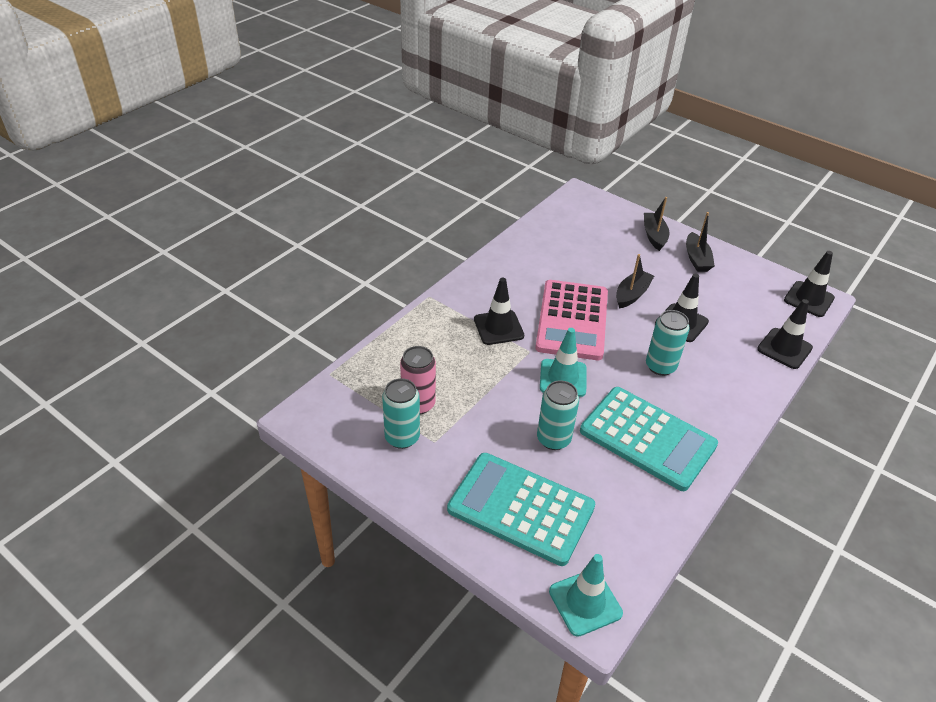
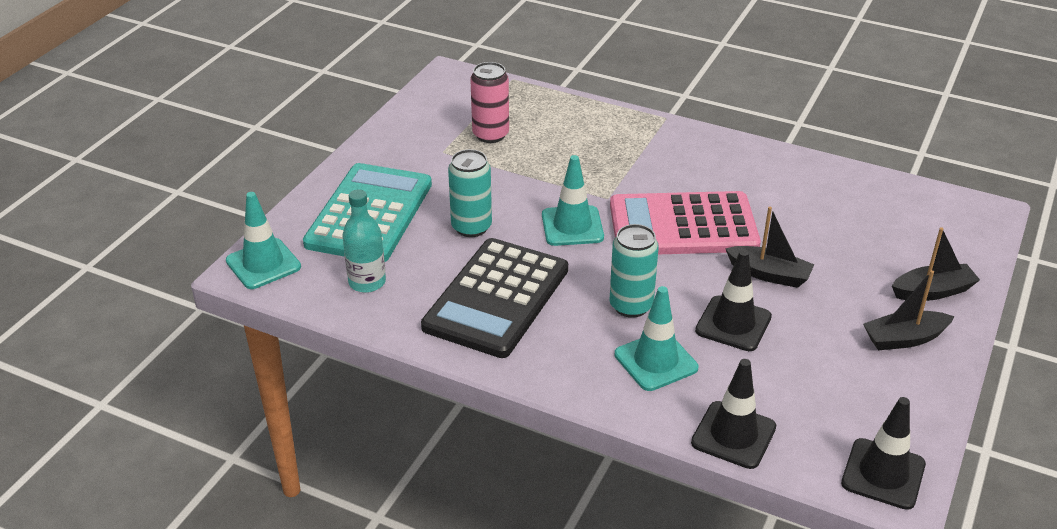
camera: 80 degrees right, 5 degrees down
(402, 437) = (441, 132): turquoise can -> none
(498, 327) = (637, 171): black traffic cone -> none
(620, 521) = (367, 282): none -> turquoise bottle
(647, 438) = (496, 298): turquoise calculator -> black calculator
(718, 367) = (656, 361): none -> turquoise traffic cone

